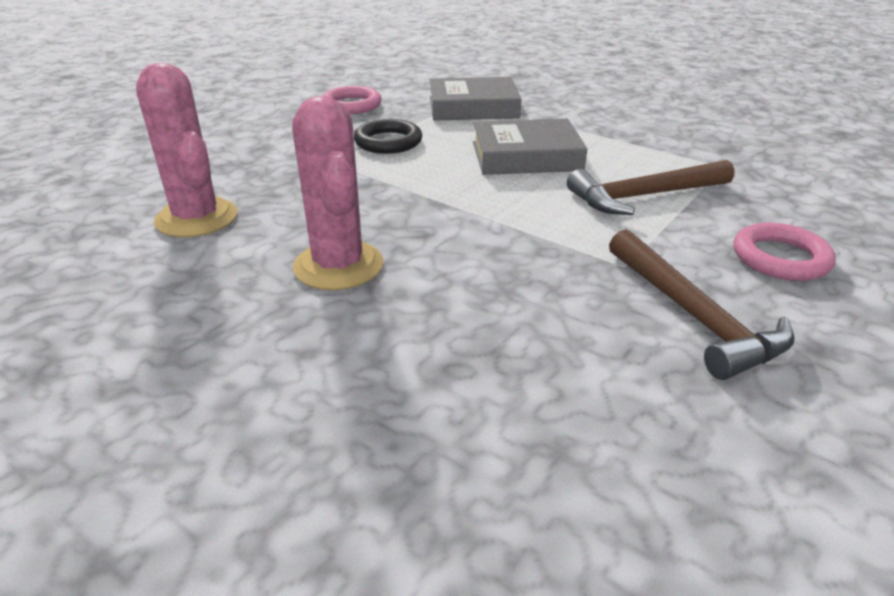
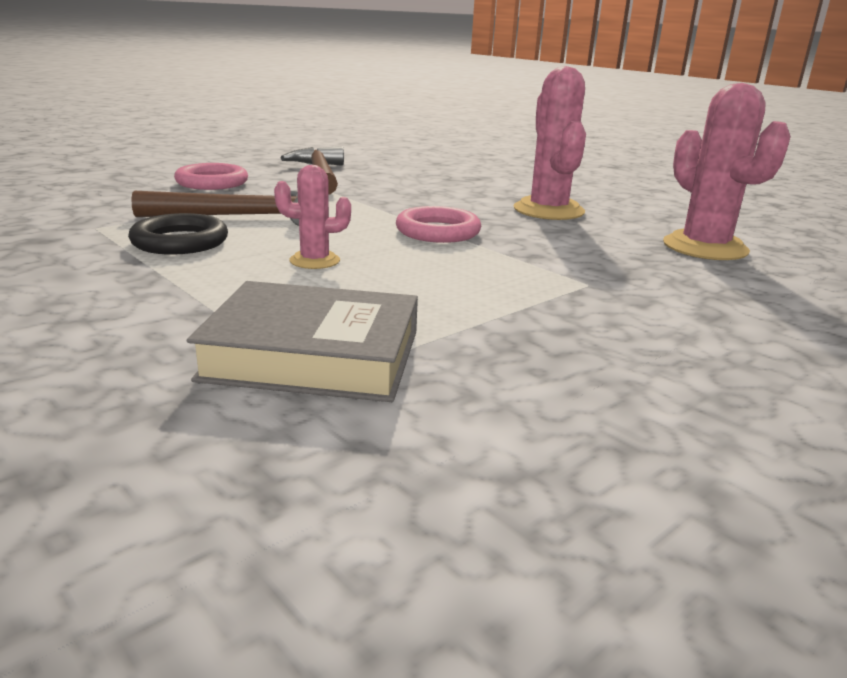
camera: 170 degrees left, 10 degrees down
(351, 105) = (591, 398): pink ring -> pink ring (438, 231)
(388, 142) = (505, 301): black ring -> black ring (180, 242)
(526, 156) = (314, 261): grey book -> pink cactus

